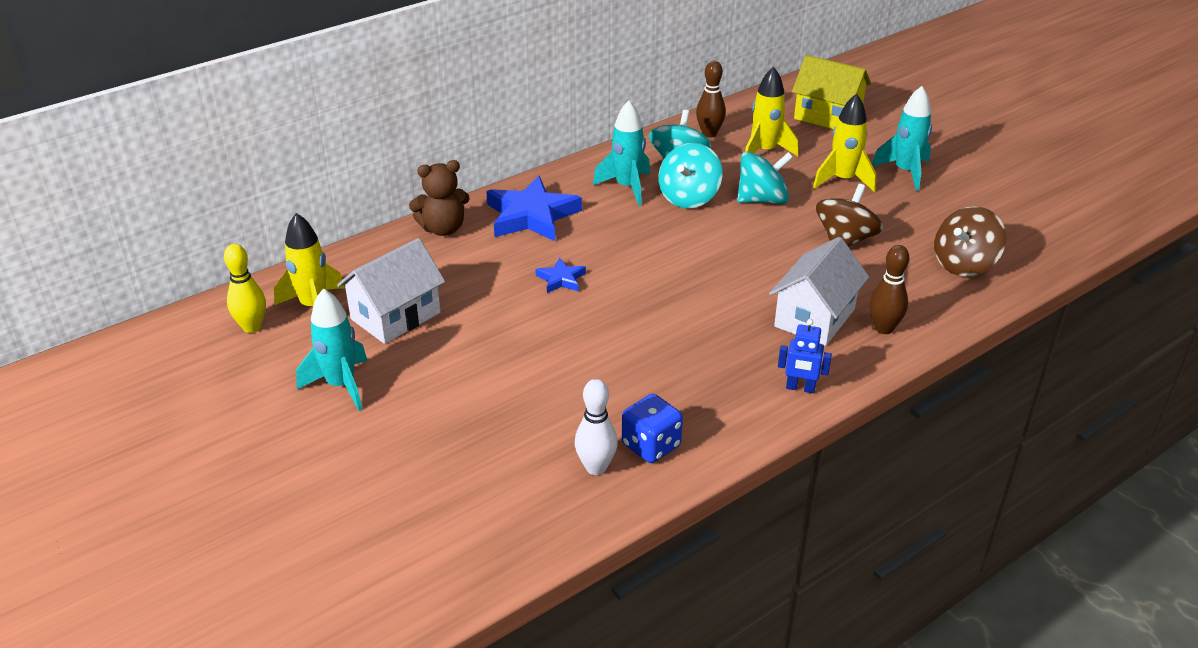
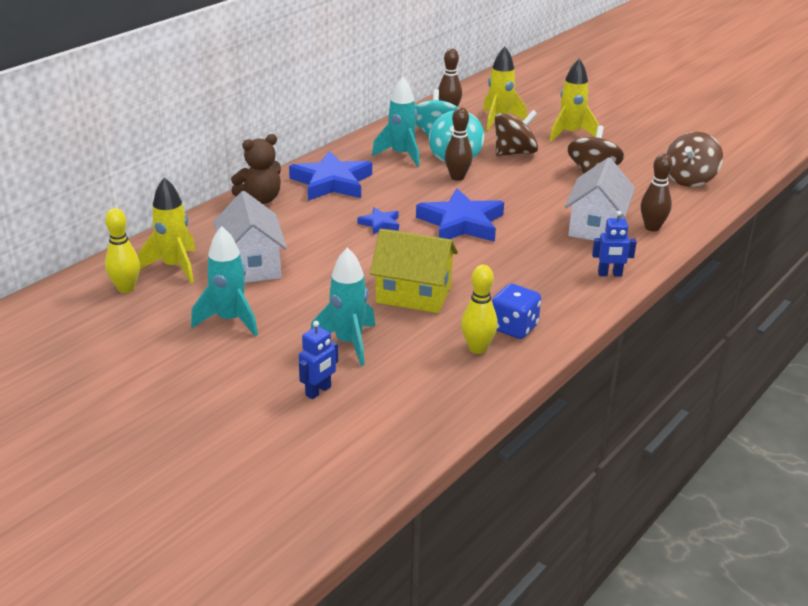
camera: 15 degrees left, 5 degrees down
(394, 495) = (318, 391): none -> blue robot
(395, 316) = (252, 265): white house -> white house turned 45 degrees counterclockwise
(596, 467) = (477, 348): white bowling pin -> yellow bowling pin
(655, 291) = (461, 223): none -> blue star
(678, 226) = (457, 177): none -> brown bowling pin
(762, 200) = (514, 153): turquoise spinning top -> brown spinning top
(827, 116) = (536, 93): yellow house -> yellow house (413, 294)
(905, 172) = (614, 124): turquoise rocket -> turquoise rocket (348, 343)

